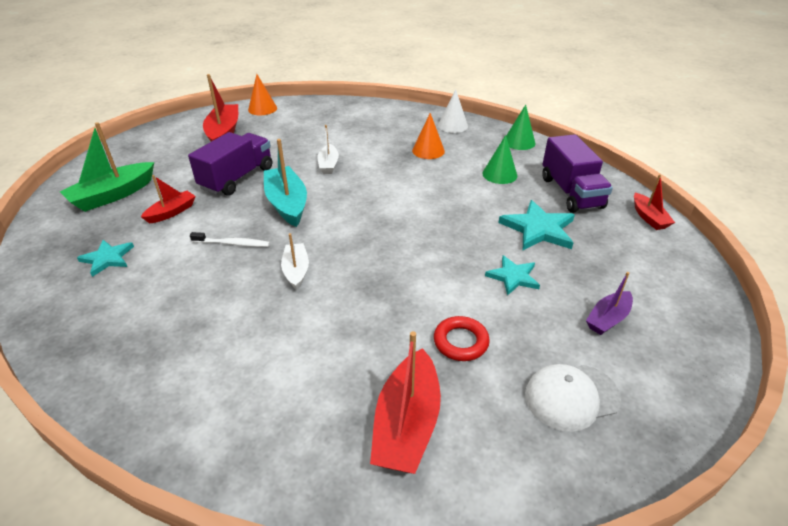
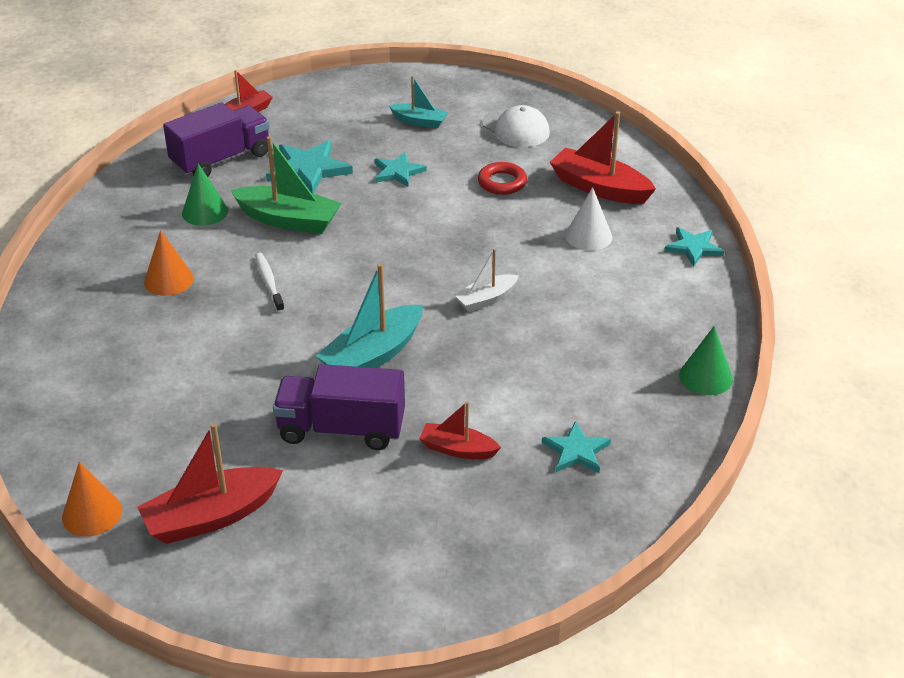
camera: 115 degrees left, 0 degrees up
(113, 195) = (461, 536): green boat -> green boat (288, 220)
(233, 244) = (478, 364): white toothbrush -> white toothbrush (269, 282)
(239, 461) = (693, 248): none -> turquoise star
(328, 165) = (255, 356): white boat -> none
(407, 424) = (599, 188): red boat -> red boat turned 135 degrees counterclockwise
(452, 125) = (76, 277): white cone -> white cone (588, 236)
(519, 142) = (106, 212): green cone -> green cone (706, 377)
(608, 319) = (419, 121): purple boat -> turquoise boat

